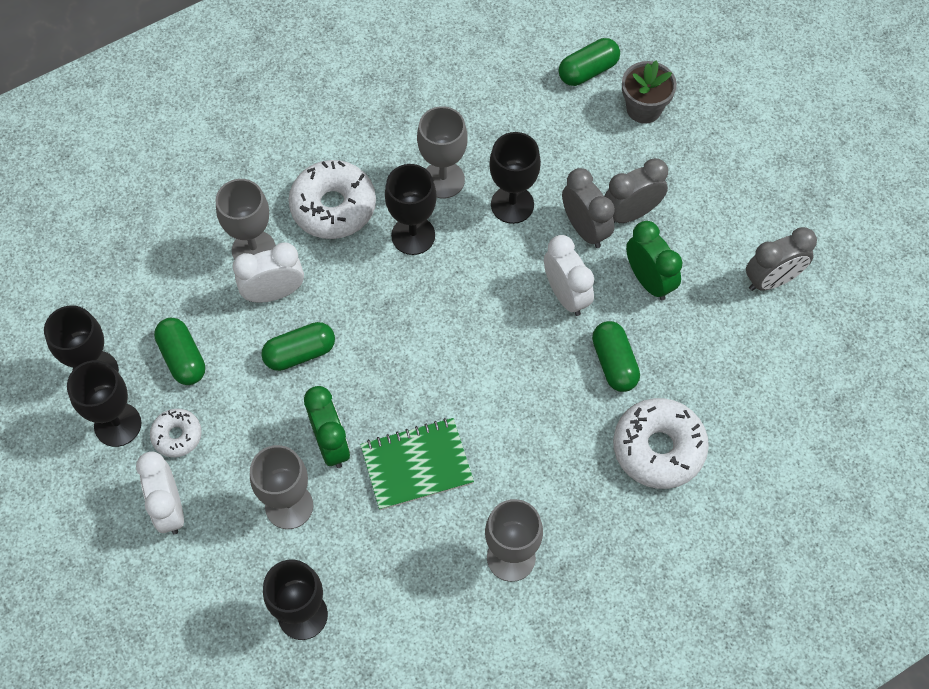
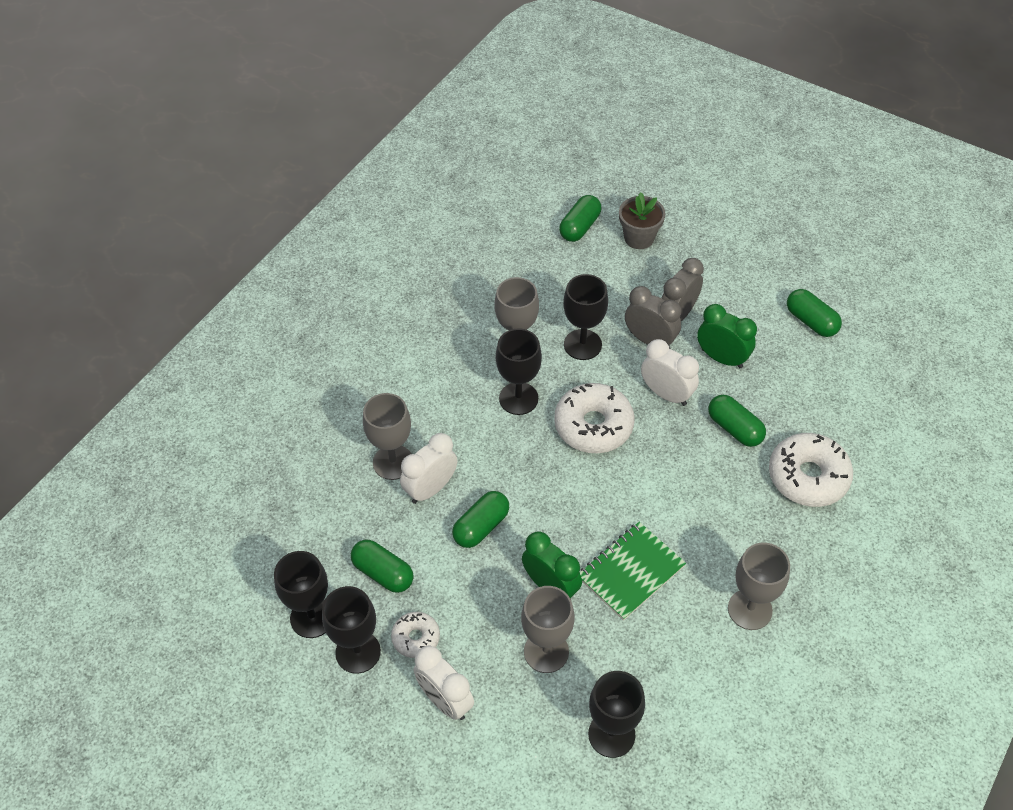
camera: 25 degrees left, 10 degrees down
(333, 207) = (440, 403): white donut -> white donut (593, 425)
(772, 280) = (811, 321): grey clock -> green capsule

